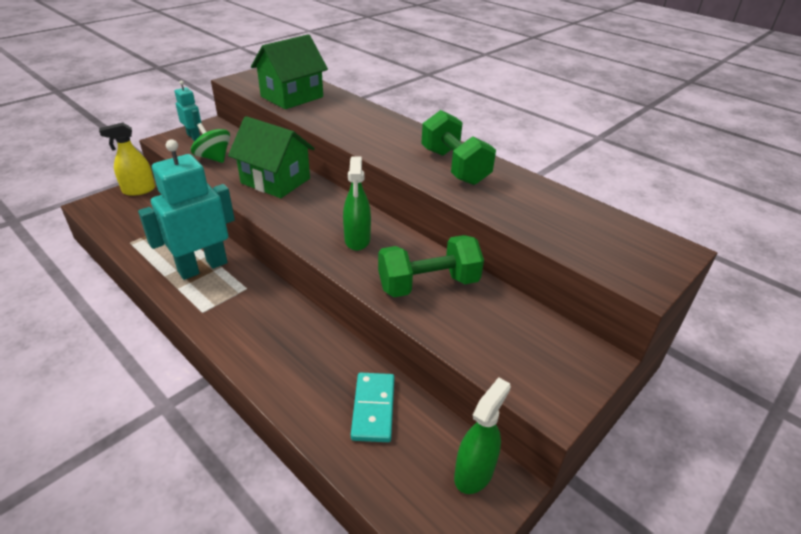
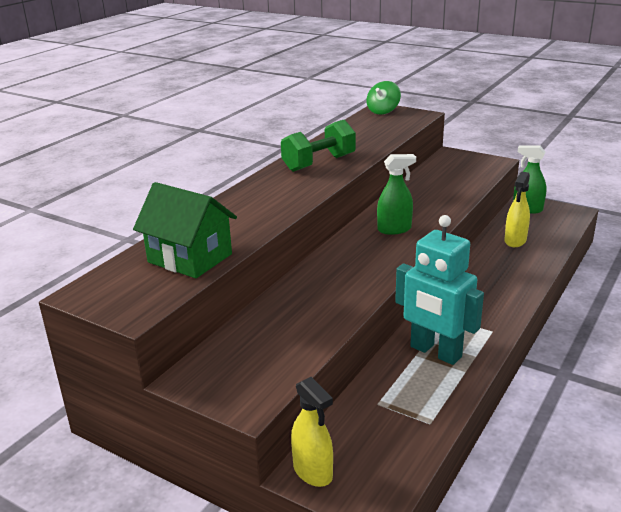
camera: 100 degrees left, 10 degrees down
(194, 137) = (231, 382): turquoise robot -> none
(214, 158) = (287, 344): green spinning top -> green spinning top (383, 111)
(275, 181) = (320, 288): green house -> none
(373, 408) = (515, 241): turquoise domino -> yellow spray bottle
(428, 284) = (427, 198): green dumbbell -> none

